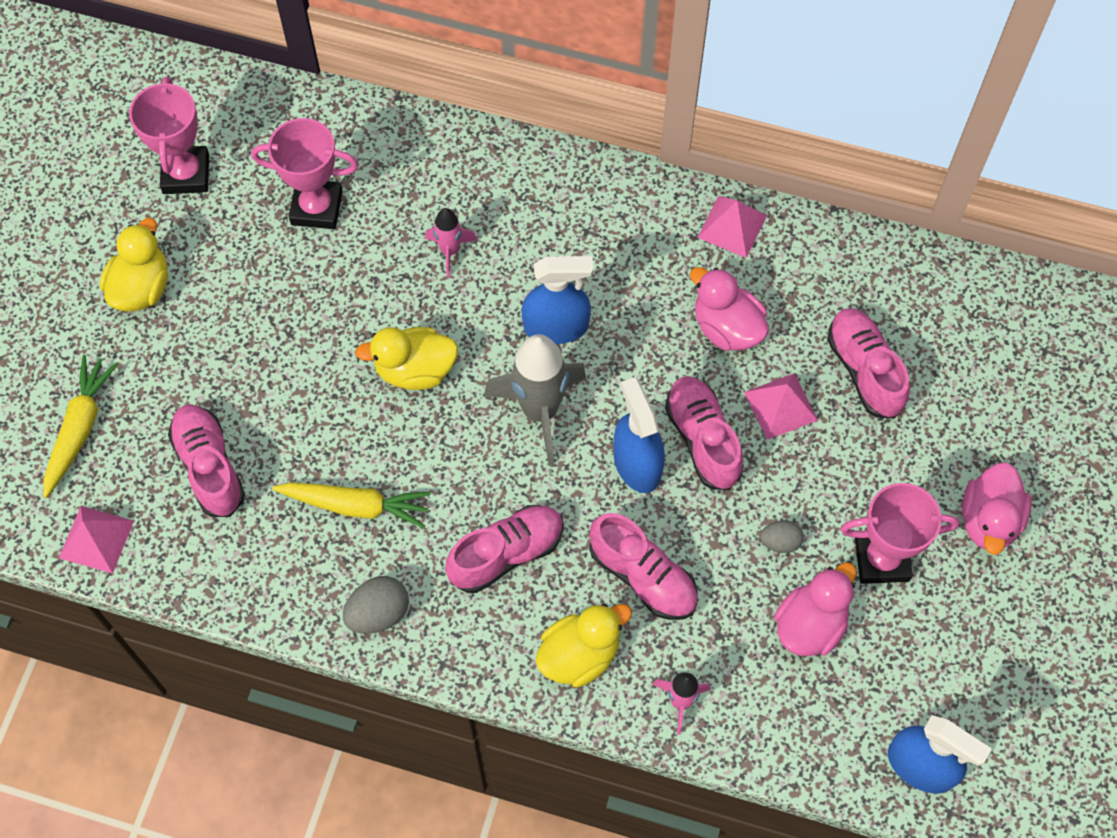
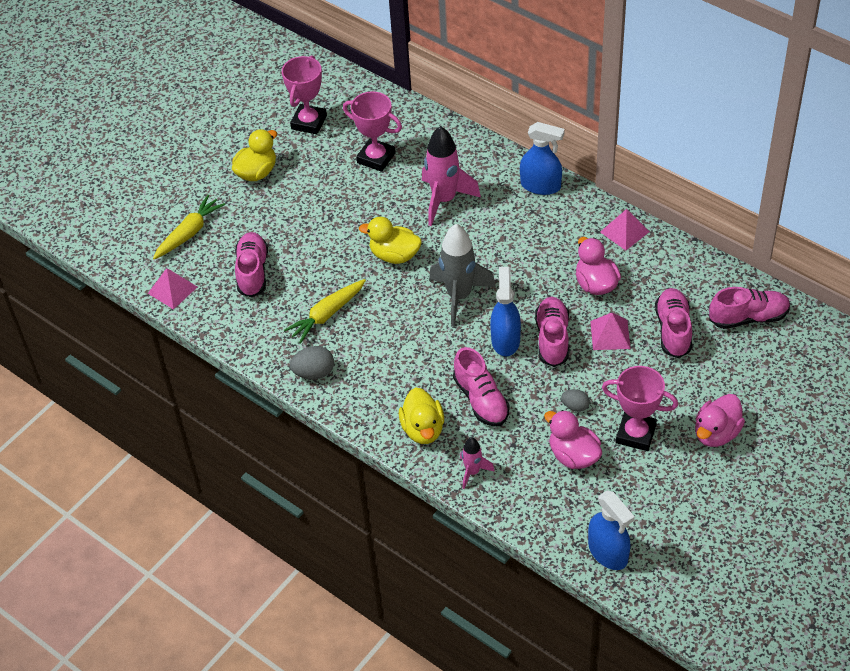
camera: 25 degrees right, 15 degrees down
(356, 506) = (327, 315): yellow carrot -> yellow carrot turned 105 degrees clockwise
(450, 251) = (444, 200): pink rocket -> pink rocket, size x1.92
(506, 553) = (404, 364): pink shoe -> pink shoe (748, 317)
(556, 326) = (490, 255): blue spray bottle -> blue spray bottle (540, 186)
(579, 655) = (423, 429): yellow duck -> yellow duck turned 90 degrees clockwise
(810, 624) = (573, 455): pink duck -> pink duck turned 105 degrees counterclockwise

